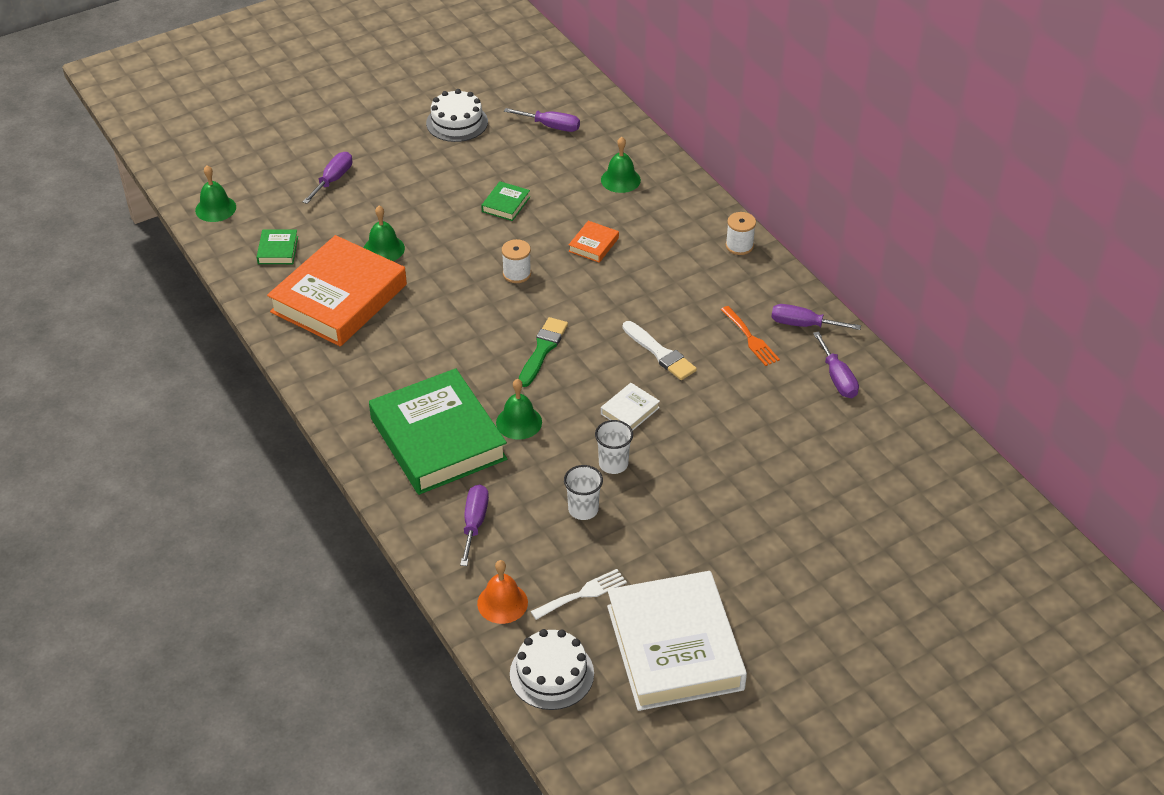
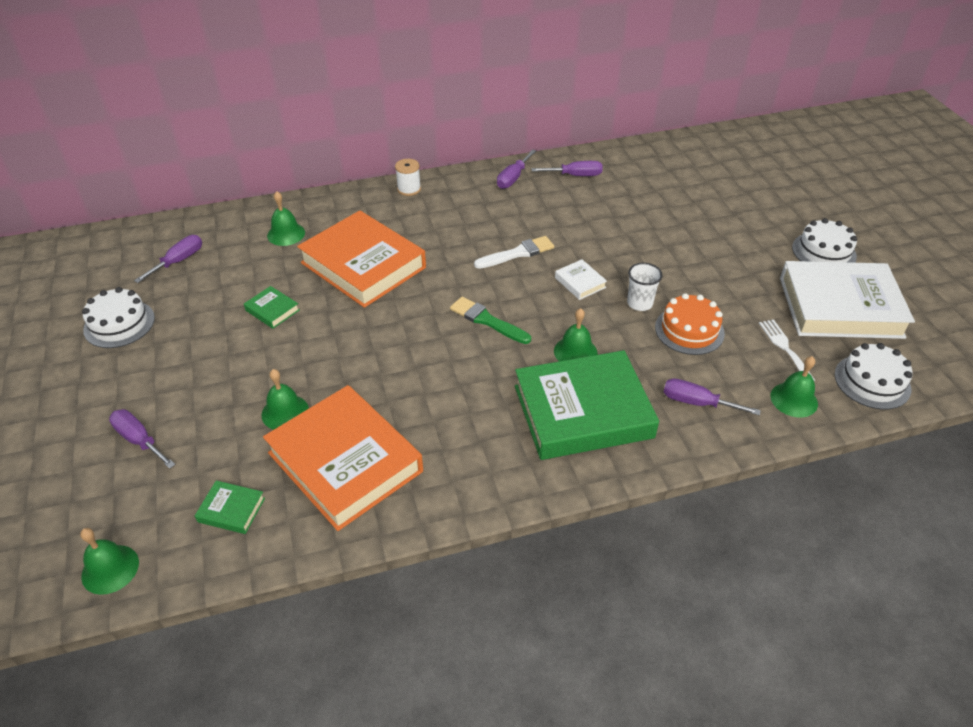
camera: 75 degrees left, 0 degrees up
(502, 603) = (794, 399): orange bell -> green bell
(517, 274) = (376, 319): white spool -> none
(583, 509) = (689, 330): white cup -> orange cake
(593, 245) = (363, 265): orange book -> orange book, size x2.47
(750, 338) = (518, 205): orange fork -> none
(782, 633) = (824, 252): none -> white cake

